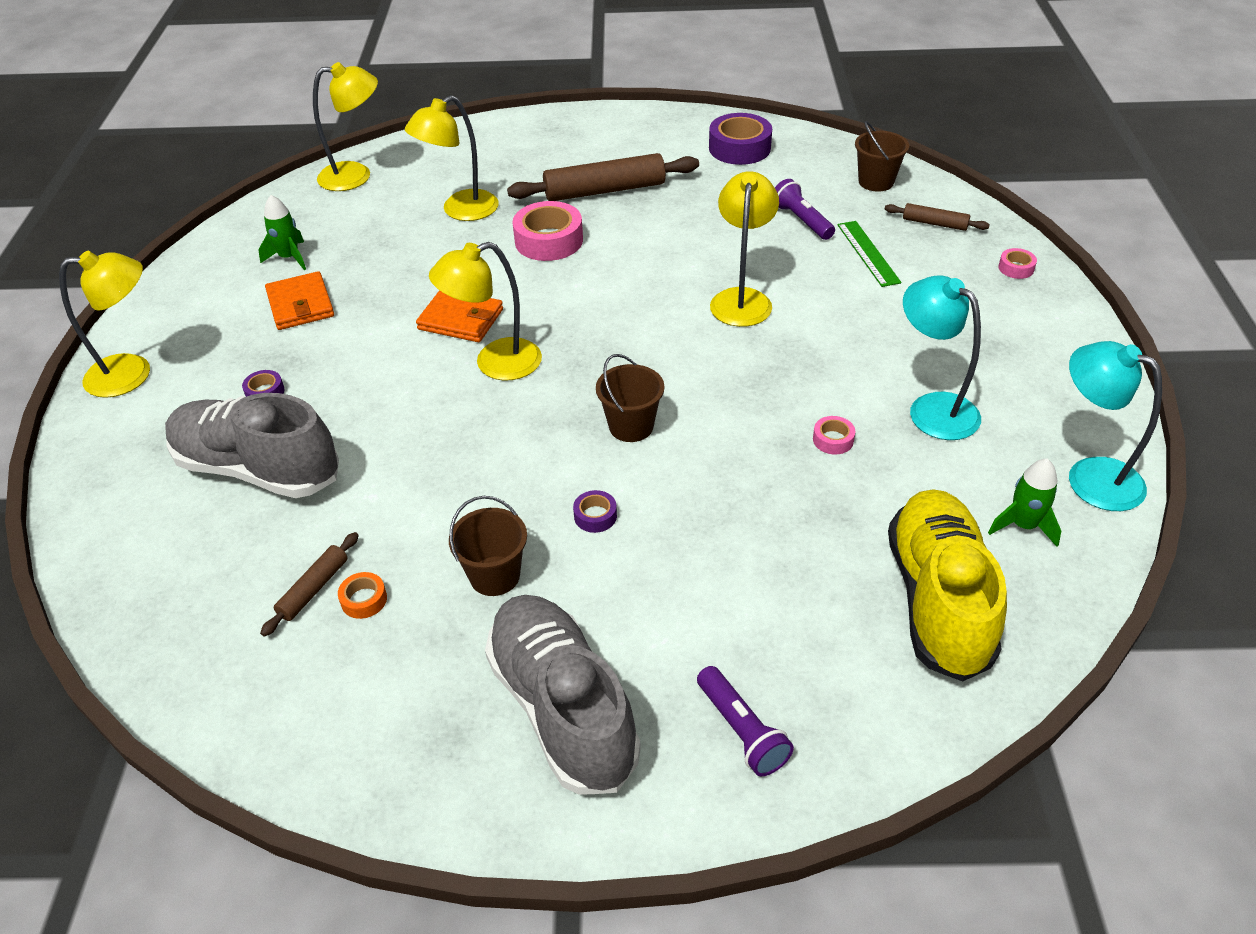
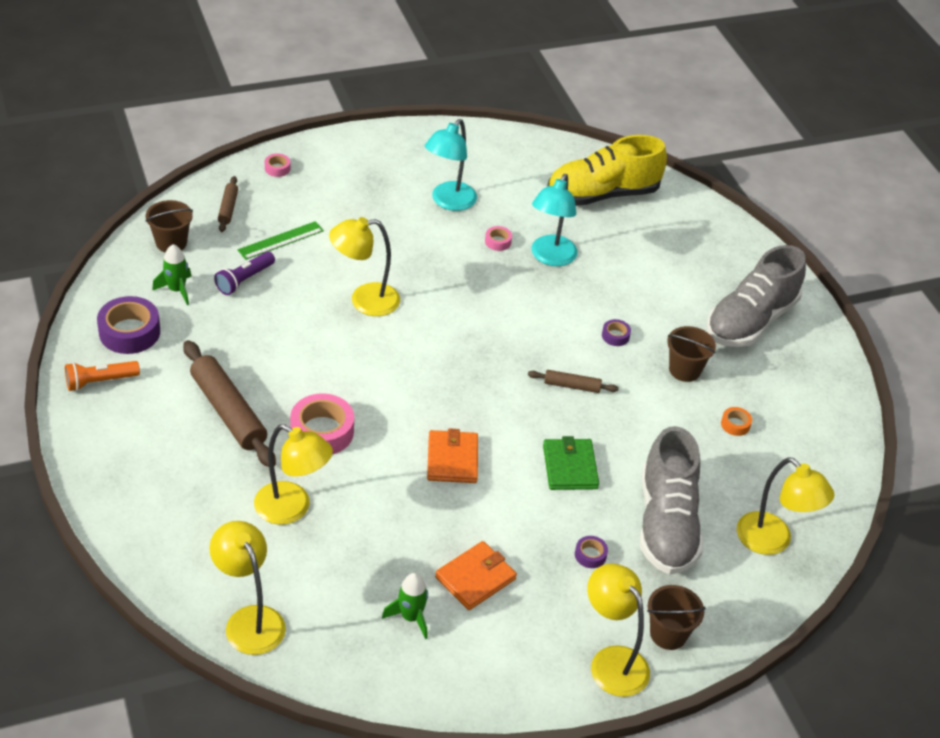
camera: 115 degrees left, 0 degrees up
(314, 589) = (742, 451): brown rolling pin -> brown rolling pin (572, 386)
(394, 408) = (570, 467): none -> green wallet
(495, 363) = (496, 423): yellow lamp -> yellow lamp (772, 541)
(631, 426) = (529, 335): brown bucket -> brown bucket (668, 634)
(677, 129) = (100, 381): none -> orange flashlight
(741, 731) = (722, 255): purple flashlight -> none
(1023, 525) = (532, 166): green rocket -> green rocket (177, 290)
(1090, 476) = (481, 142): turquoise lamp -> turquoise lamp (550, 257)

